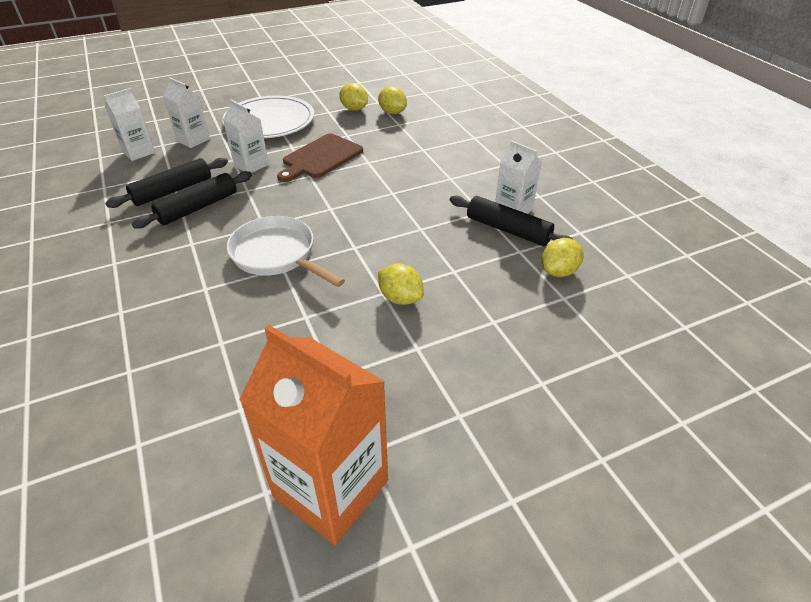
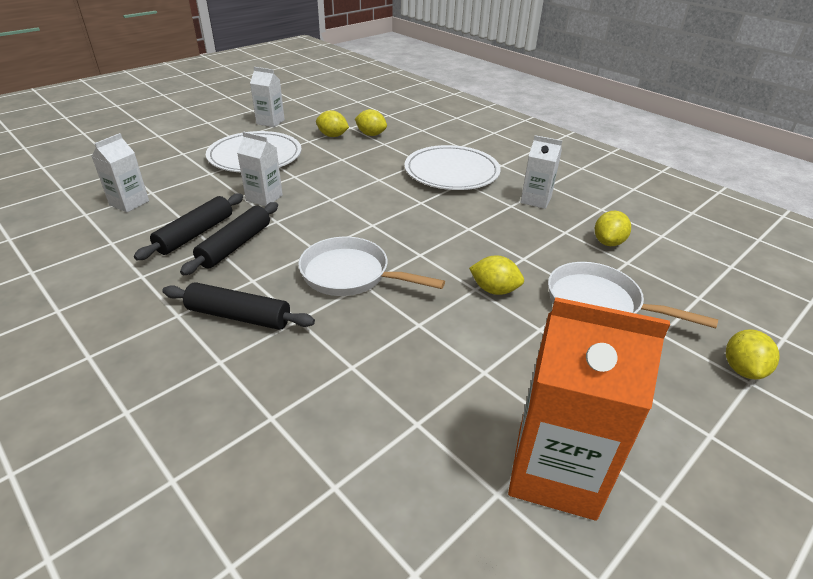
camera: 20 degrees left, 5 degrees down
(193, 140) = (184, 183): white carton -> white carton (270, 122)
(320, 158) = (330, 182): brown cutting board -> none
(446, 165) = (451, 172): none -> white plate
(498, 336) = (599, 303): none -> white pan
(508, 230) = (543, 216): black rolling pin -> black rolling pin (239, 316)
(604, 443) = (742, 369): none -> yellow lemon

